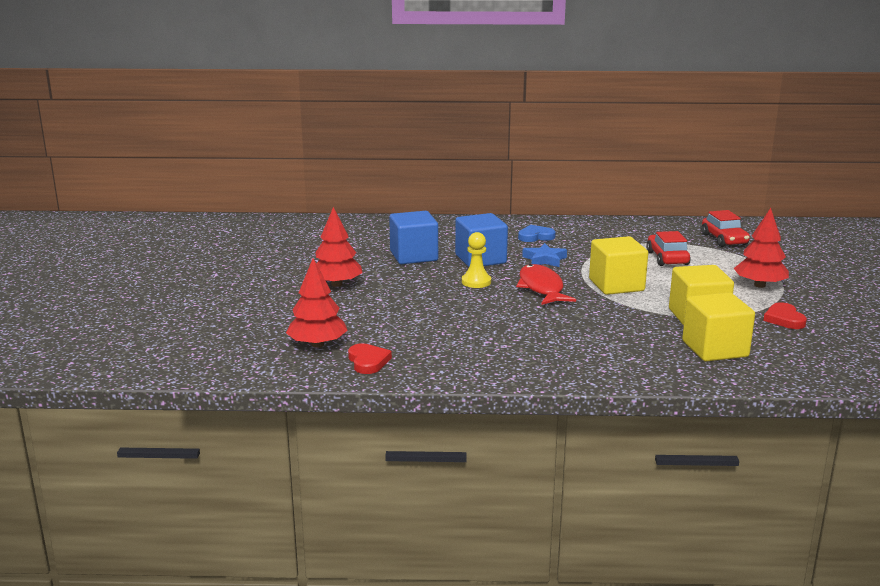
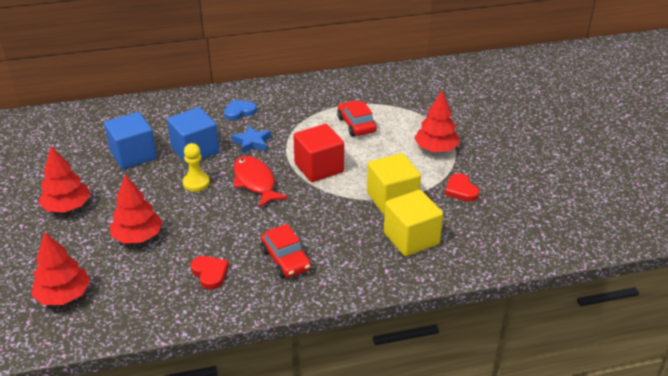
camera: 15 degrees left, 15 degrees up
(368, 361) = (115, 311): red heart -> red heart (210, 273)
(404, 313) = (138, 237): none -> red tree
(616, 285) = (319, 168): yellow cube -> red cube
(724, 239) = (399, 93): red car -> red car (286, 260)

